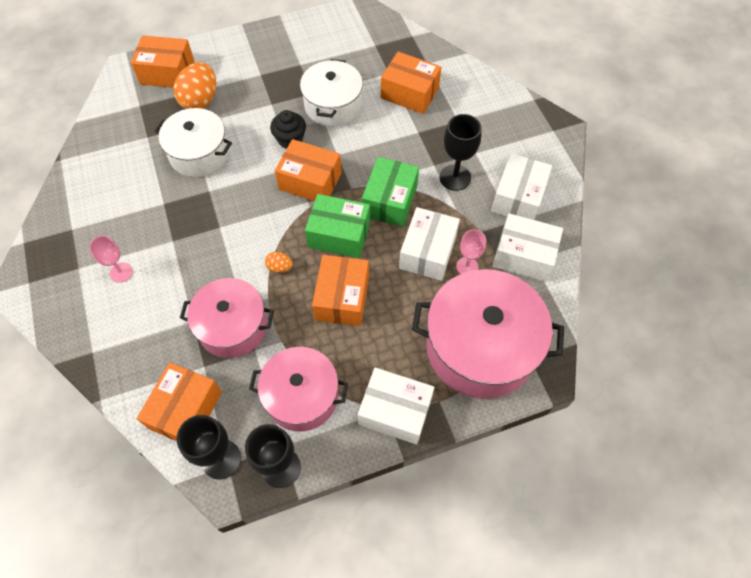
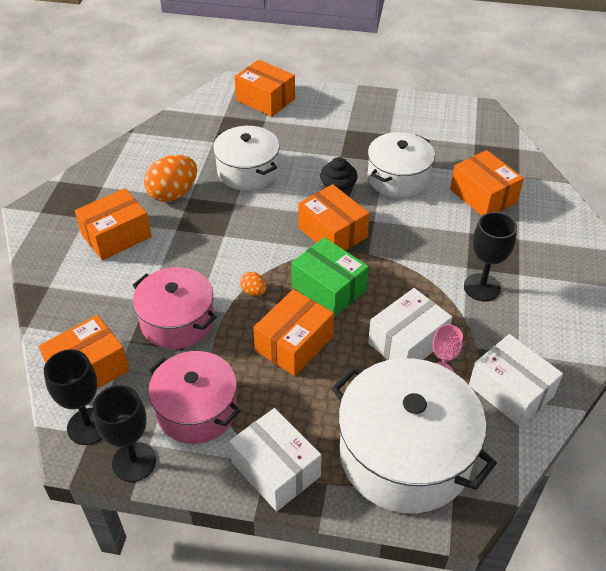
camera: 30 degrees right, 15 degrees down
(121, 272) = (116, 236): pink goblet -> orange box
(200, 100) = (278, 130): orange egg -> orange egg (173, 194)
(390, 201) = (399, 280): green box -> none
(480, 347) = (405, 454): pink pot -> white pot
(518, 198) = (540, 334): white box -> none

